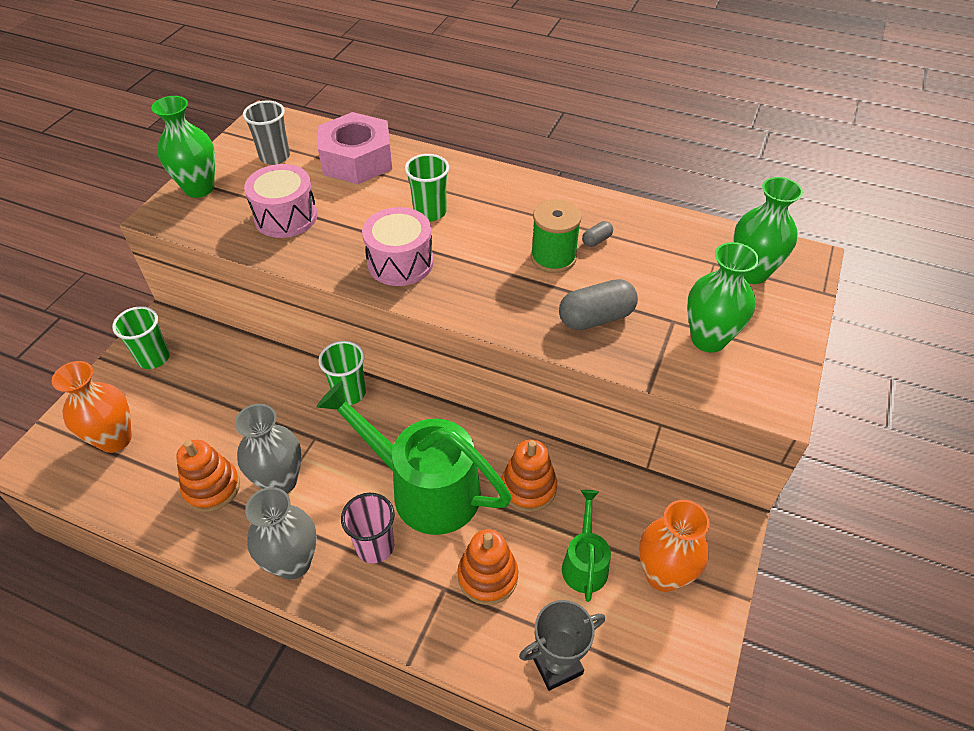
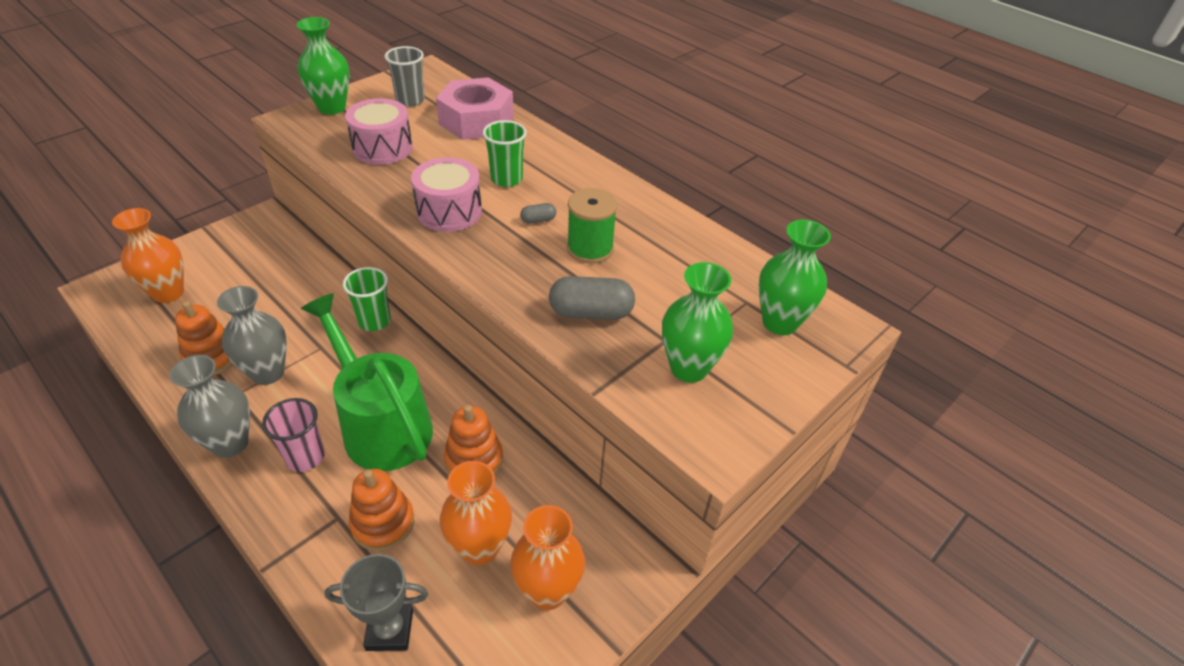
camera: 20 degrees right, 5 degrees down
(154, 358) = (241, 241): green cup -> none
(584, 562) = (480, 548): green watering can -> orange vase
(596, 240) = (642, 246): grey capsule -> grey capsule (538, 220)

